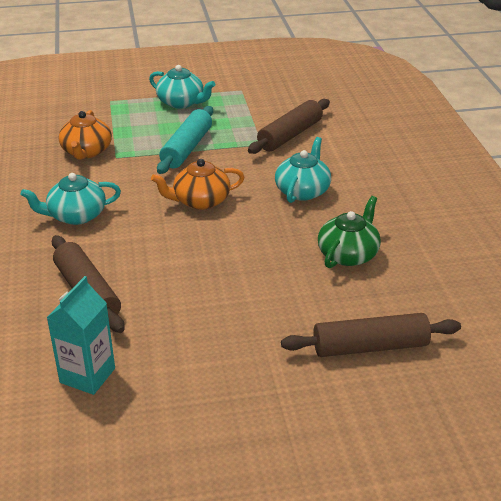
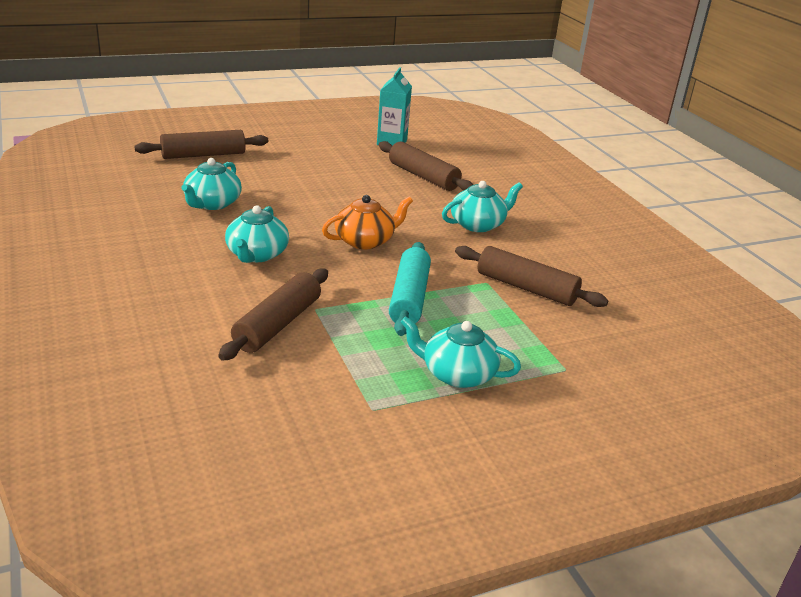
camera: 165 degrees right, 5 degrees down
(86, 151) = (526, 288): orange teapot -> brown rolling pin
(348, 254) = (212, 203): green teapot -> turquoise teapot

